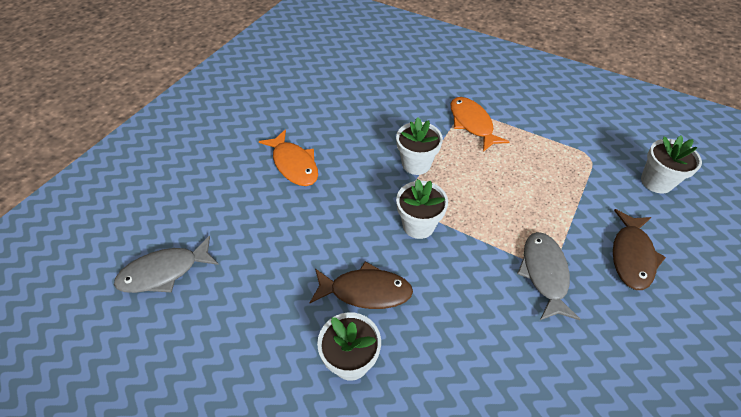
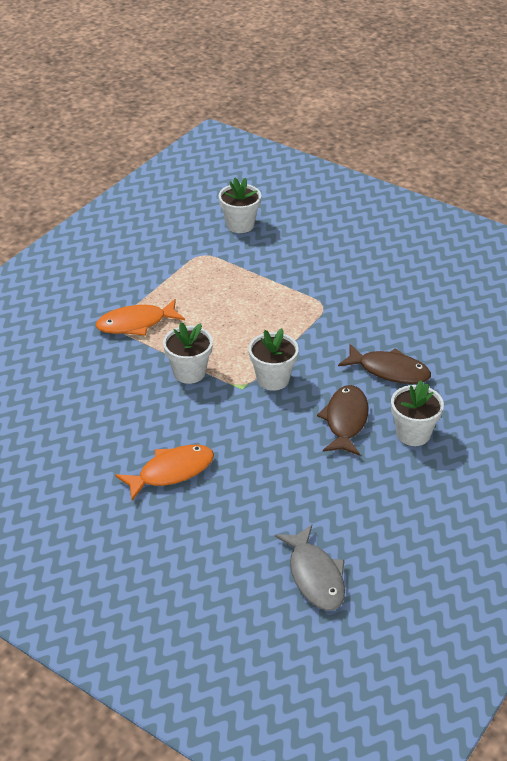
camera: 85 degrees left, 10 degrees down
(544, 273) = (333, 310): grey fish -> none
(631, 256) = (319, 259): brown fish -> brown fish (389, 371)

